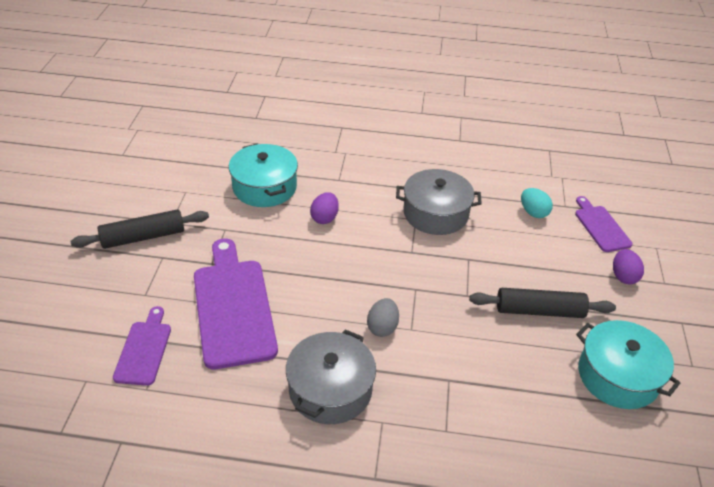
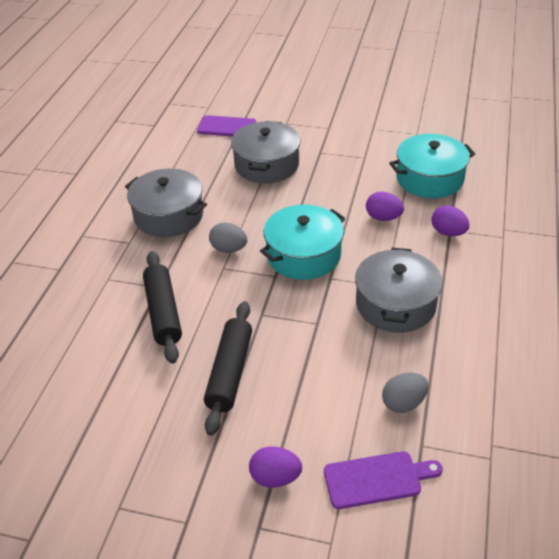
camera: 100 degrees right, 0 degrees up
(143, 237) = (353, 117): black rolling pin -> black rolling pin (163, 312)
(233, 307) = (266, 165): purple cutting board -> grey pot
(342, 181) = (448, 232): none -> purple egg
(533, 212) = (403, 403): turquoise egg -> grey egg
(618, 376) = (125, 423): turquoise pot -> turquoise pot (303, 255)

